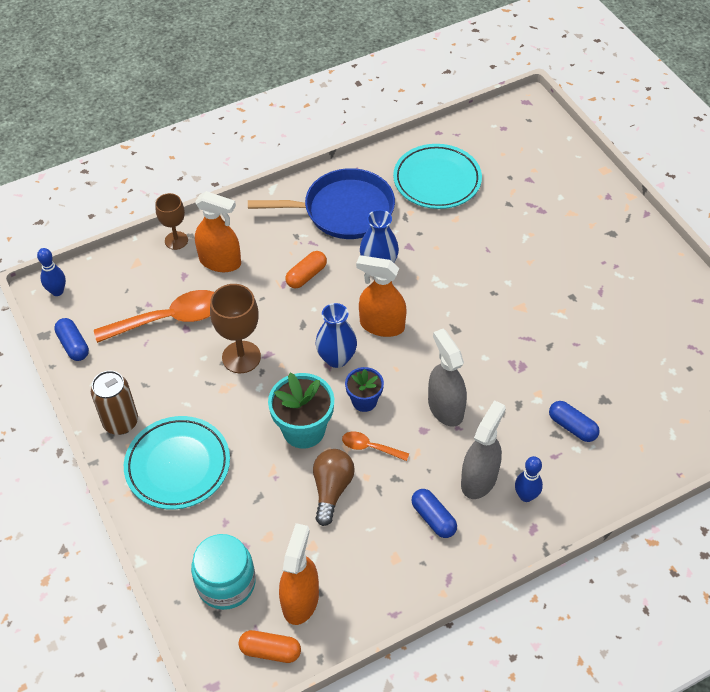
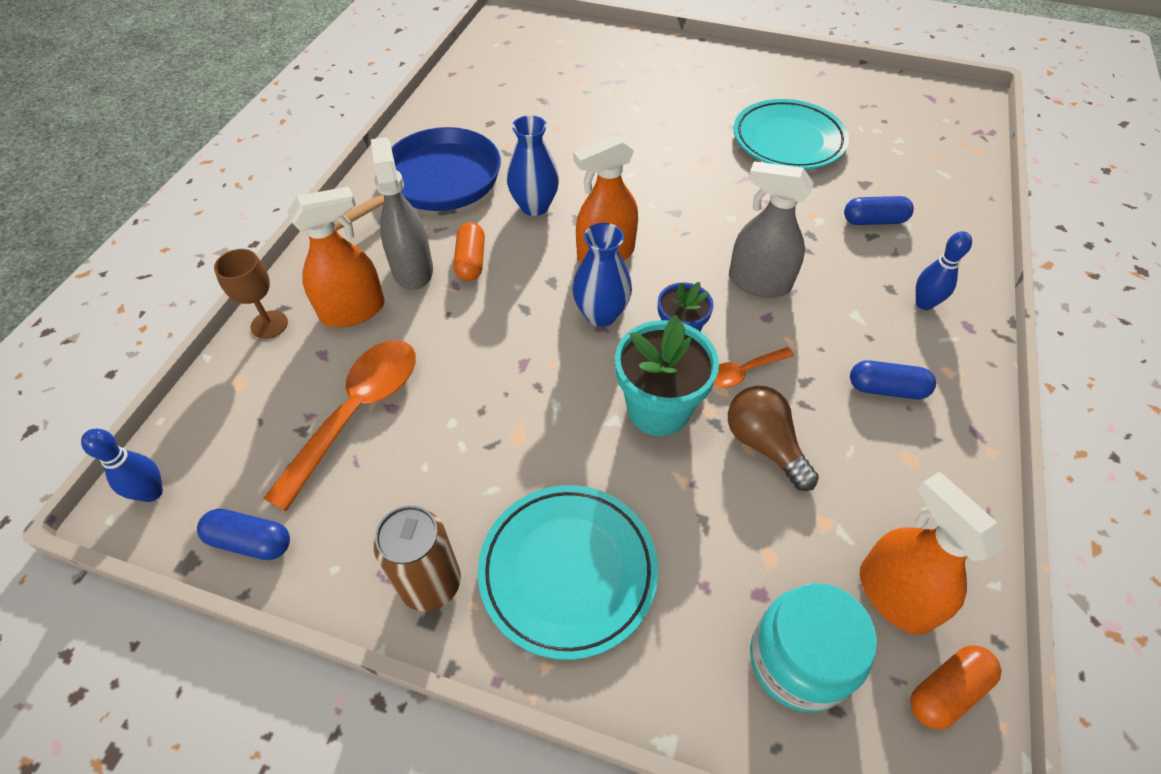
camera: 45 degrees left, 0 degrees up
(241, 357) = (496, 389): brown goblet -> none
(437, 180) = (499, 108): turquoise plate -> turquoise plate (788, 140)
(479, 479) = (871, 321): grey spray bottle -> grey spray bottle (412, 270)

